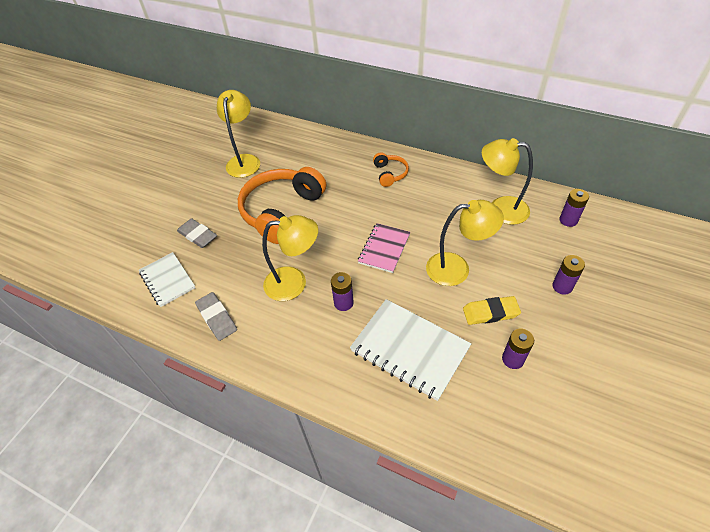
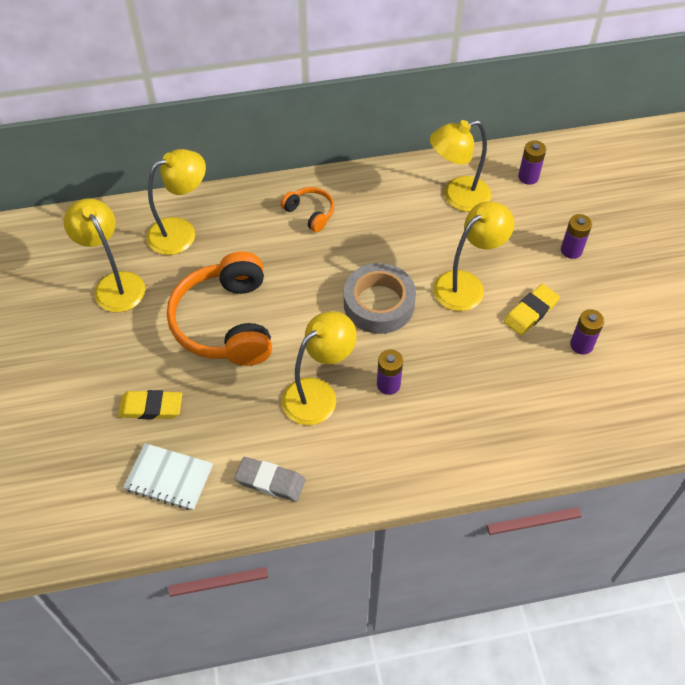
camera: 40 degrees left, 5 degrees up
(198, 235) = (151, 407): grey eraser -> yellow eraser
(305, 150) = (181, 232): none -> yellow lamp
(384, 249) = (379, 304): pink notebook -> grey tape
(409, 349) = (489, 391): white notebook -> none

